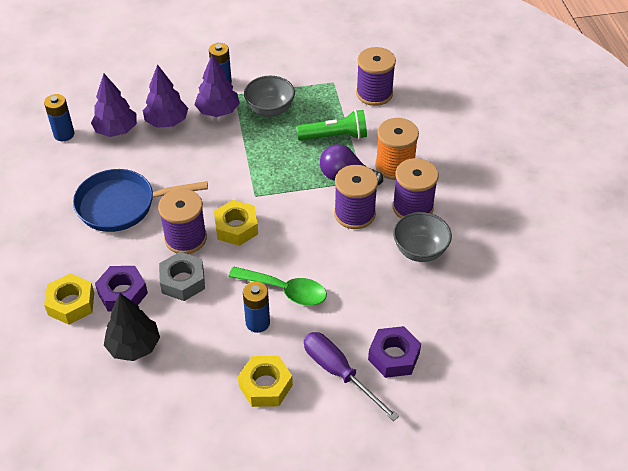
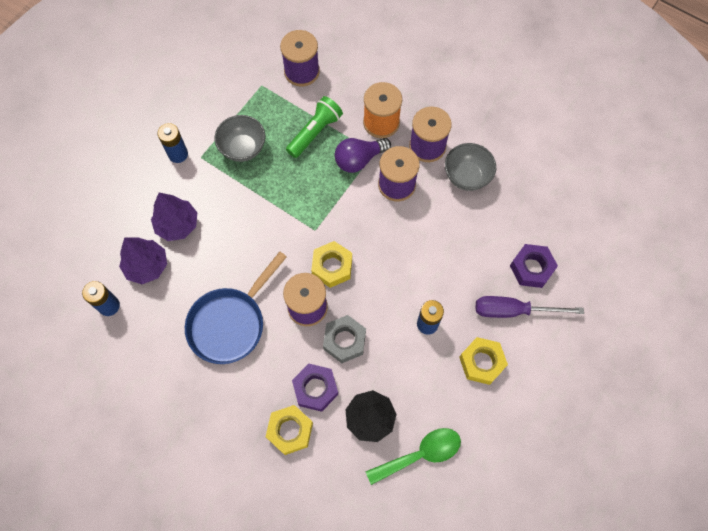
camera: 45 degrees left, 20 degrees up
(218, 111) = (205, 182): purple tree -> none
(285, 290) = (418, 284): green spoon -> green spoon (420, 454)

